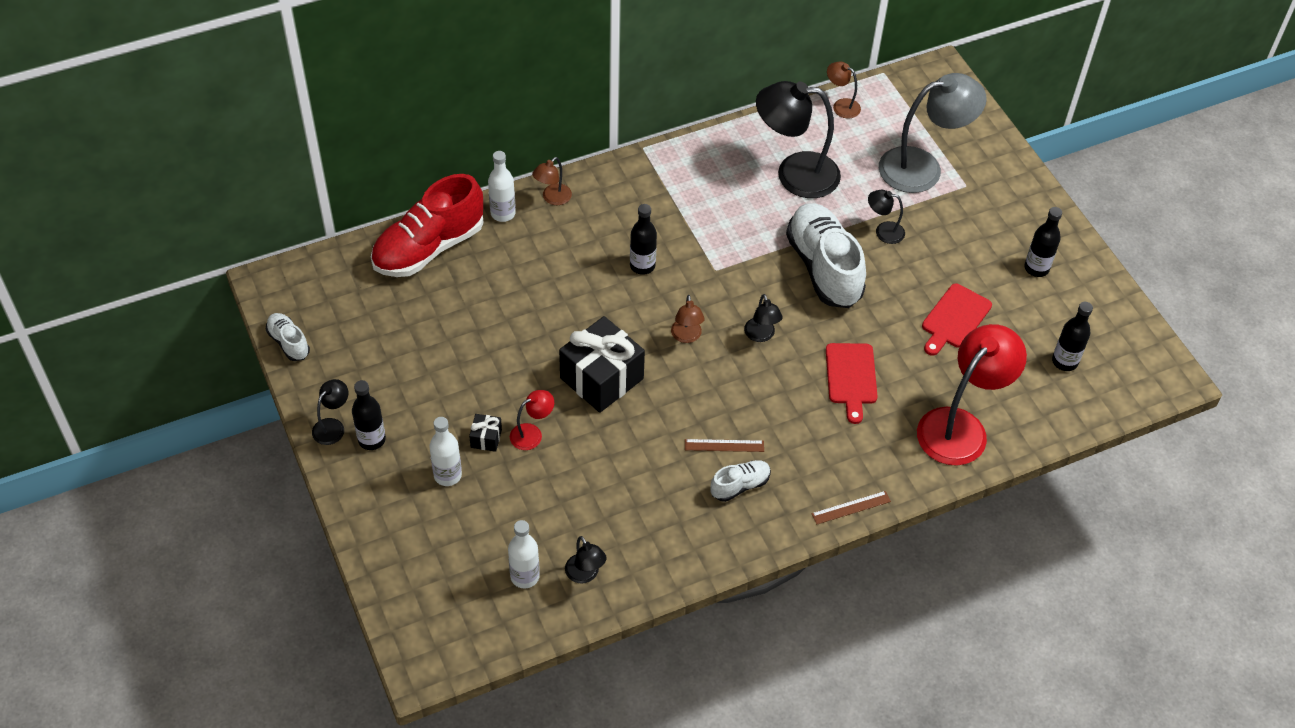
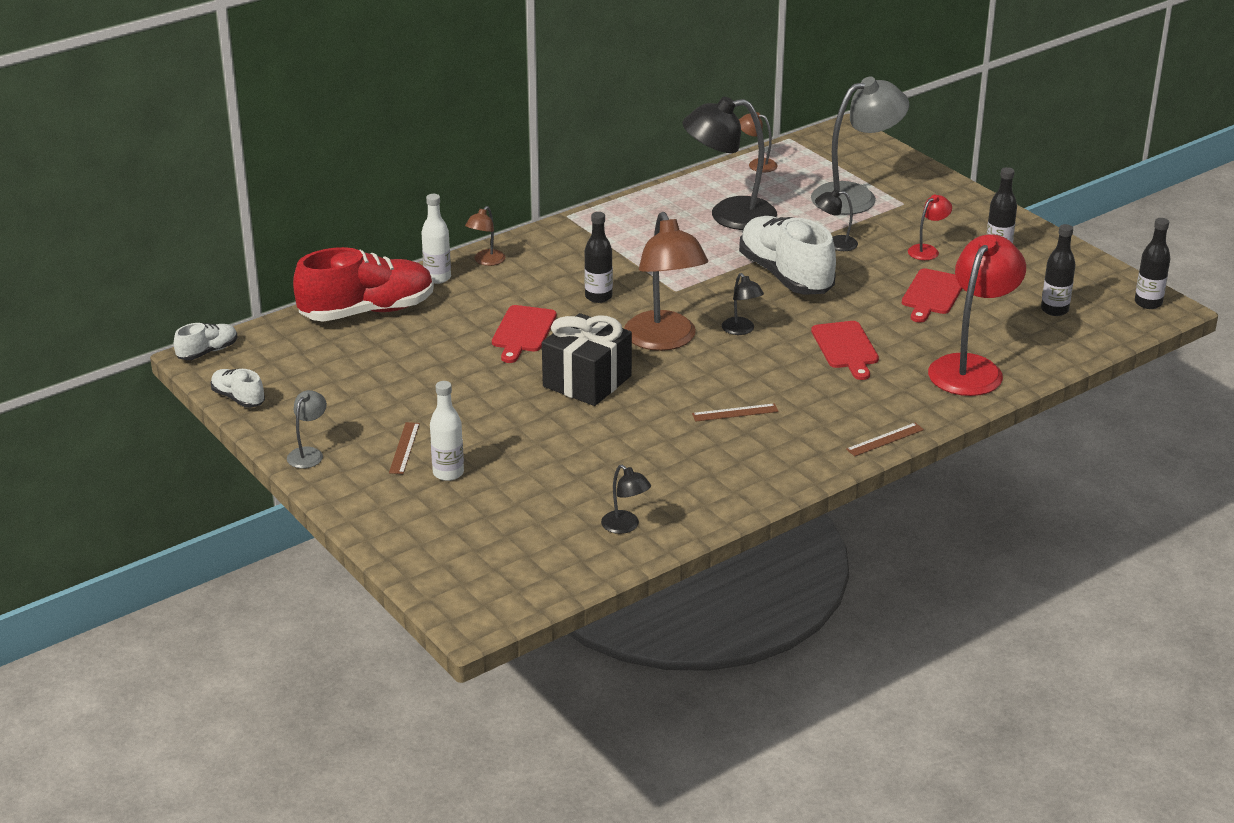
camera: 10 degrees left, 20 degrees down
(333, 426) = (308, 453): black lamp -> grey lamp
(372, 440) = (355, 458): black bottle -> black bottle (1148, 303)
(417, 435) = (404, 448): none -> brown ruler
(429, 248) = (367, 311): red shoe -> red shoe turned 150 degrees counterclockwise
(486, 438) = (480, 440): black gift -> none
(525, 576) = (560, 537): white bottle -> none
(532, 434) = (528, 431): red lamp -> red lamp (927, 250)
(561, 301) = (523, 332): none -> red cutting board
(686, 336) = (664, 340): brown lamp -> brown lamp, size x2.19
(740, 485) = (763, 439): white shoe -> white shoe (207, 352)

